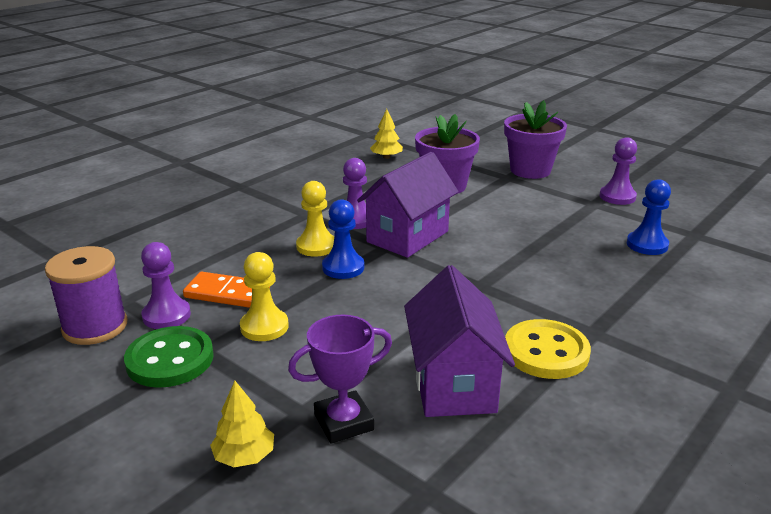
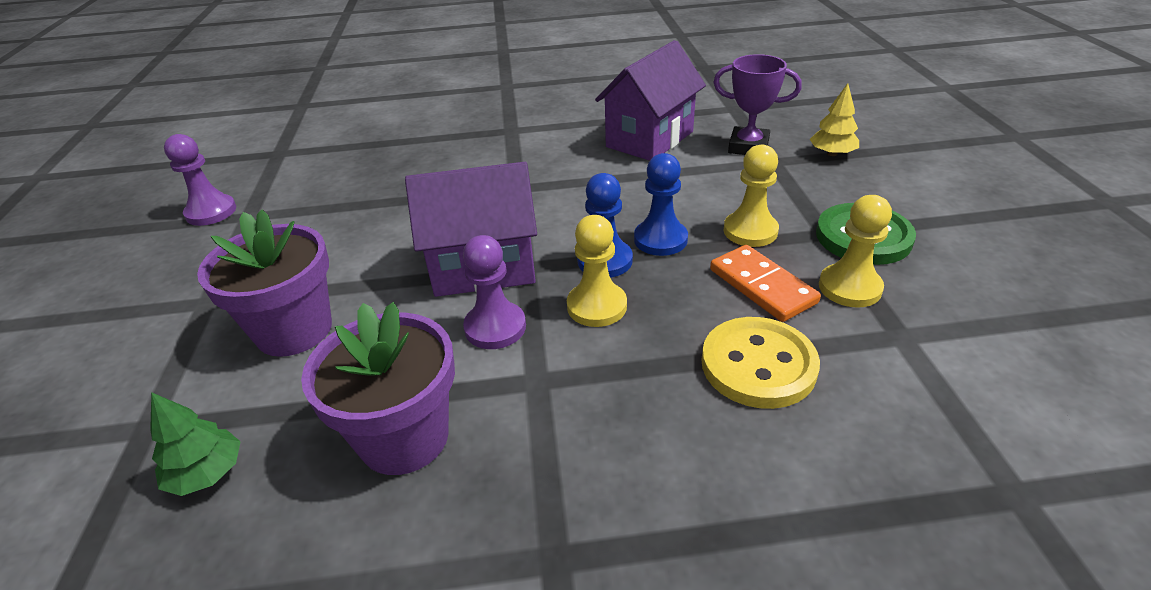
camera: 135 degrees left, 10 degrees up
(95, 327) = (945, 310): purple spool -> none
(166, 315) = (849, 287): purple pawn -> yellow pawn
(386, 157) = (207, 474): yellow tree -> green tree
(530, 170) = (159, 298): purple flower pot -> purple flower pot (404, 437)
(546, 352) = (562, 132): yellow button -> yellow button (758, 365)
(647, 245) = (329, 161): blue pawn -> blue pawn (660, 239)

